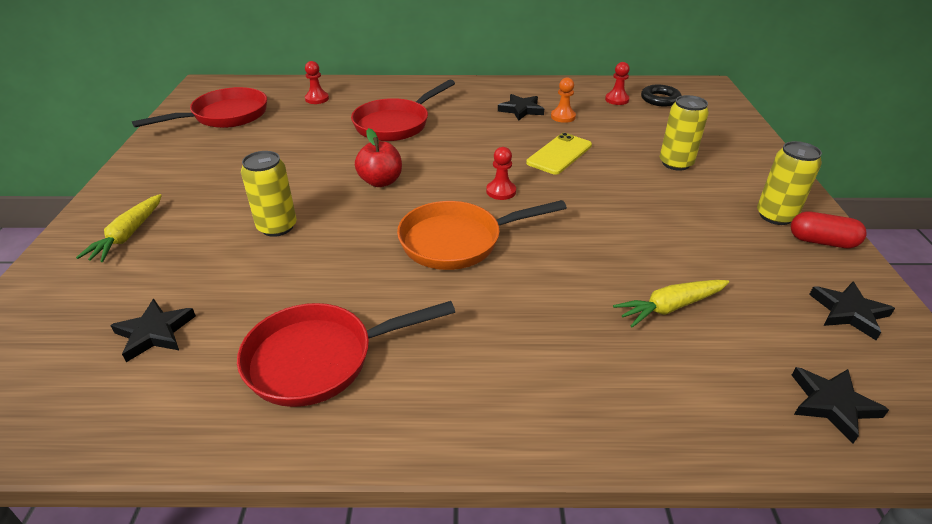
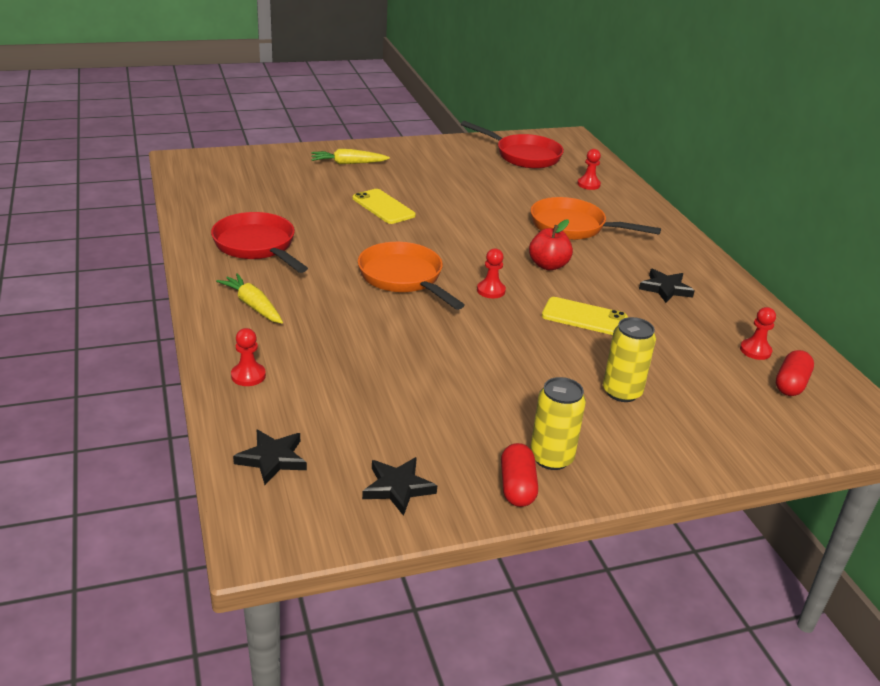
camera: 70 degrees right, 5 degrees down
(155, 333) = (263, 194): black star -> none
(277, 227) = (383, 207): yellow can -> yellow phone
(381, 181) = (469, 235): red apple -> red apple (548, 265)
(396, 124) = (573, 227): red pan -> orange pan
(563, 117) = (672, 315): orange pawn -> none
(660, 99) = (790, 384): black ring -> red capsule
(662, 408) = (248, 376): none -> red pawn
(670, 307) = (362, 382): yellow carrot -> yellow carrot (253, 305)

